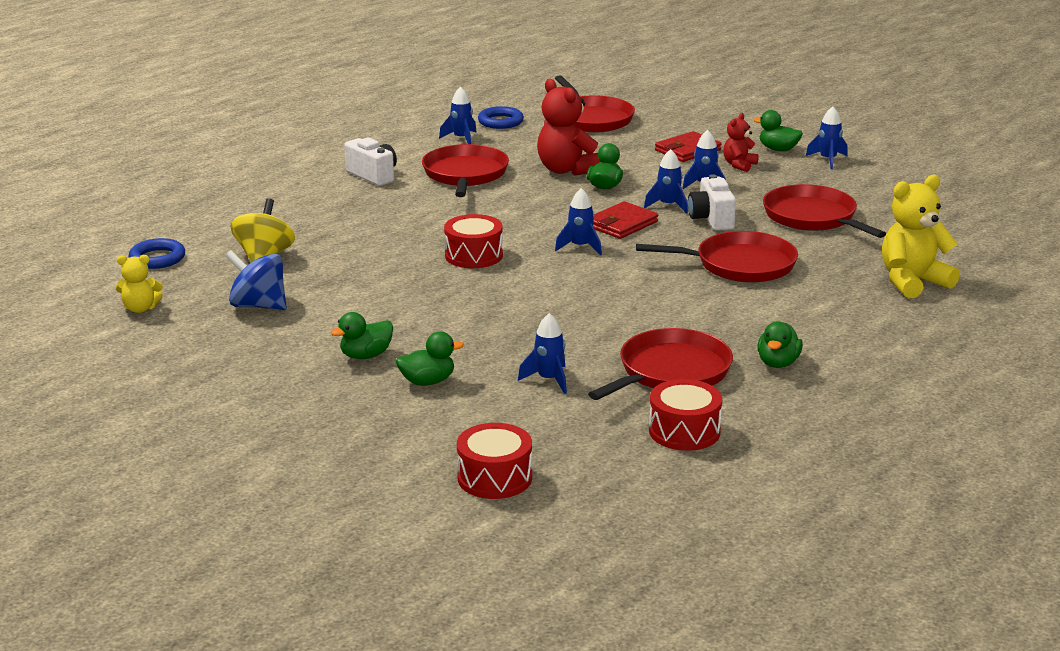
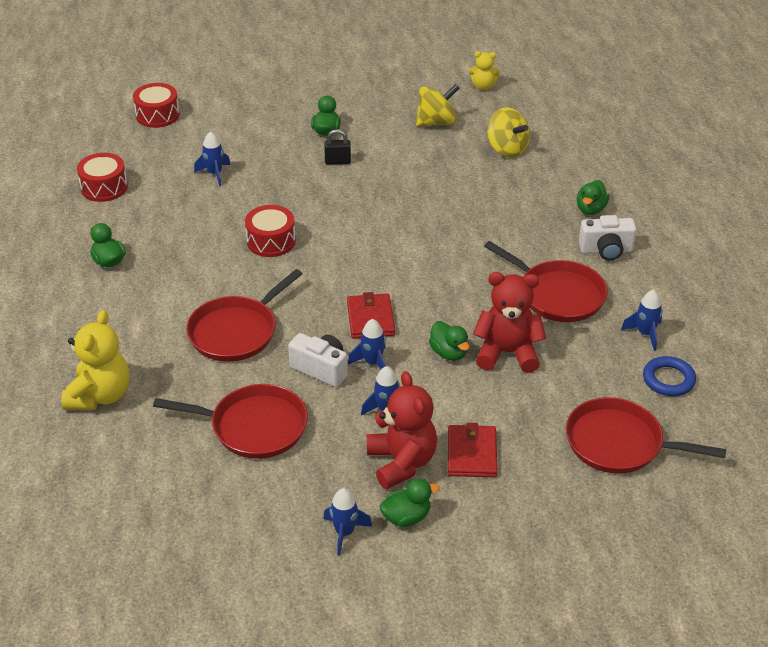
camera: 130 degrees right, 15 degrees up
(140, 308) = (483, 86): yellow teddy bear -> yellow teddy bear turned 120 degrees counterclockwise
(157, 258) = (552, 113): blue ring -> none
(259, 306) = (436, 122): blue spinning top -> yellow spinning top
(417, 325) = (337, 161): none -> black padlock
(427, 381) = (270, 137): green duck -> green duck (590, 209)
(474, 255) = (404, 226): red drum -> red drum (271, 241)
(580, 247) = (358, 277): blue rocket -> none
(670, 372) = (160, 218): red pan -> none
(739, 165) = (401, 462): red teddy bear -> red teddy bear, size x1.79

